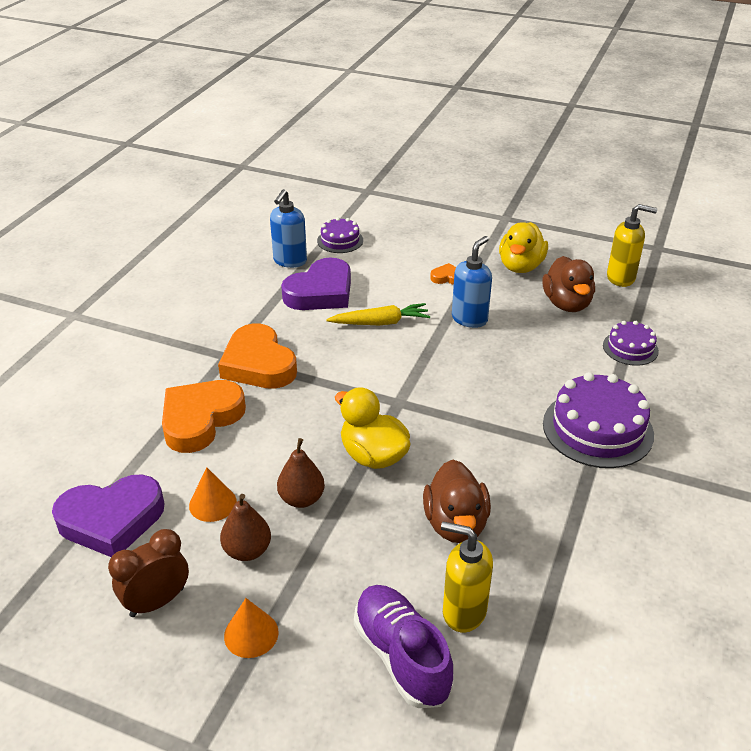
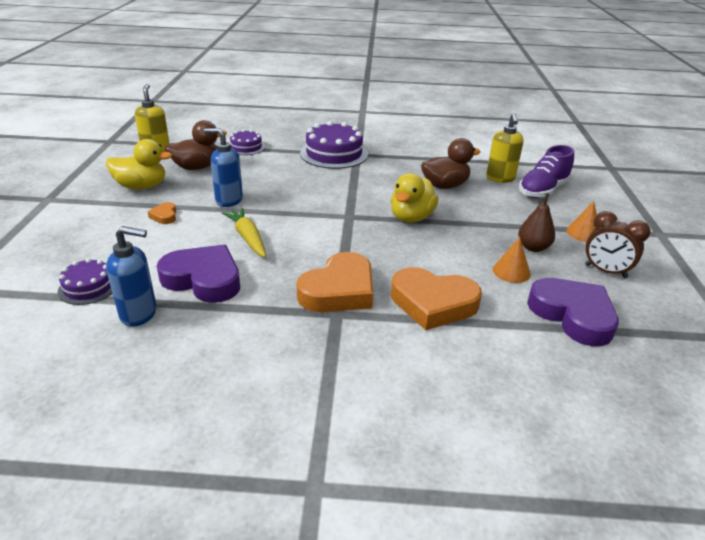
camera: 110 degrees left, 5 degrees down
(301, 499) = (473, 237): brown pear -> none

